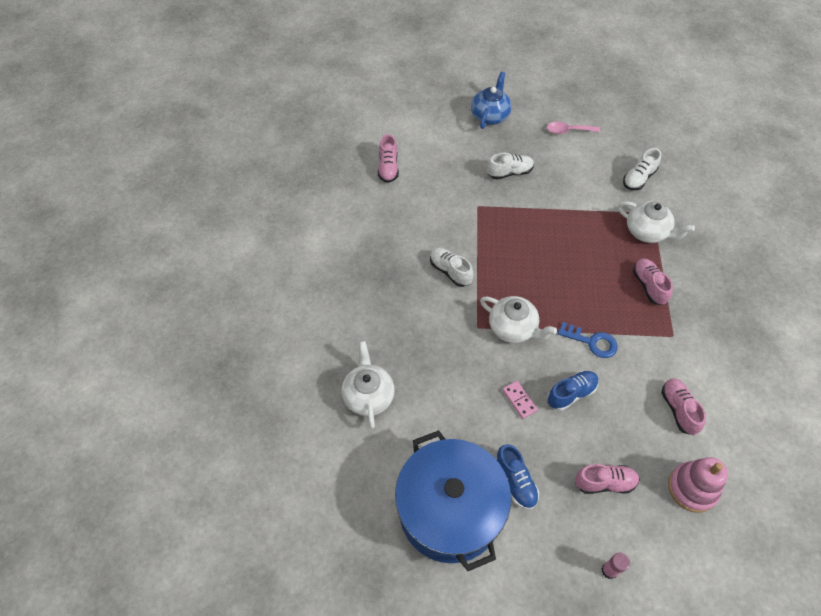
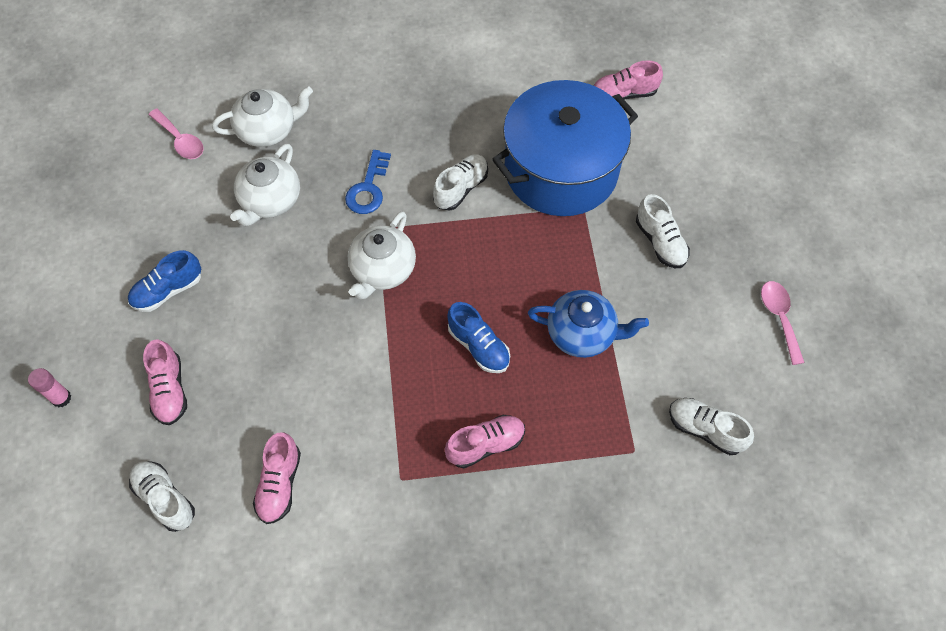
camera: 80 degrees right, 5 degrees up
(364, 467) = (180, 140): none -> pink spoon
(450, 510) = (132, 228): blue pot -> blue pot (561, 170)
(490, 115) = (772, 205): blue teapot -> blue teapot (582, 333)
(519, 400) = (276, 286): pink domino -> none
(571, 394) = (291, 346): blue shoe -> blue shoe (478, 346)
(592, 342) = (375, 368): blue key -> blue key (368, 188)
(647, 232) = (592, 443): white teapot -> white teapot (270, 201)
(678, 409) = (280, 484): pink shoe -> pink shoe turned 120 degrees clockwise
(692, 488) = (165, 498): pink stacking toy -> white shoe

